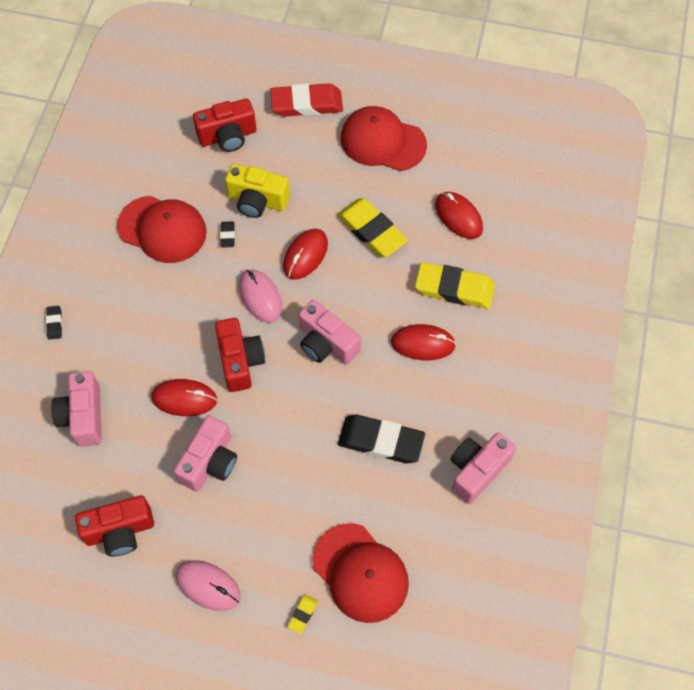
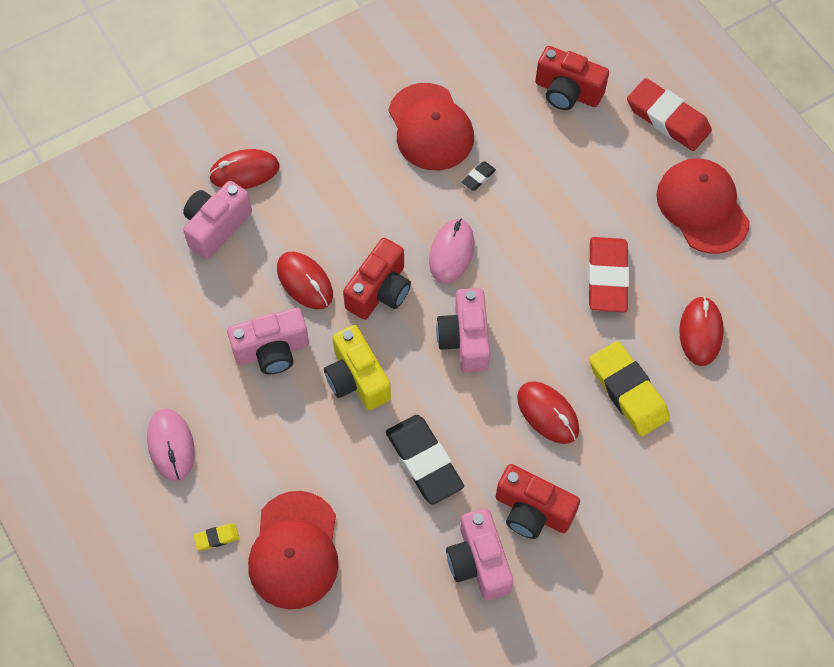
camera: 45 degrees right, 0 degrees up
(54, 323) = (269, 134): black eraser -> none
(120, 531) = (152, 341): red camera -> red camera (532, 511)
(257, 201) = (534, 169): yellow camera -> yellow camera (357, 379)
(305, 255) = (526, 250): red mouse -> red mouse (244, 172)
(371, 231) = (607, 277): yellow eraser -> red eraser
(477, 470) = (478, 562): pink camera -> pink camera turned 105 degrees counterclockwise

